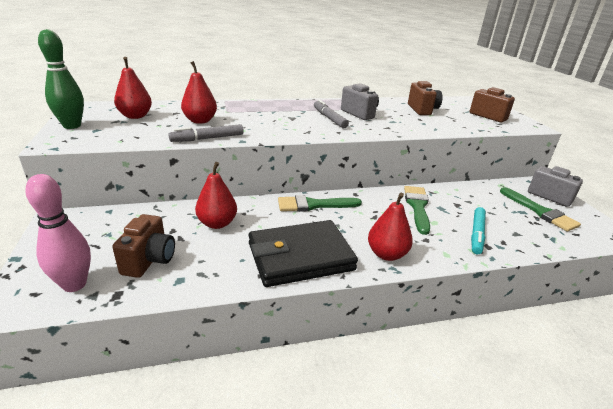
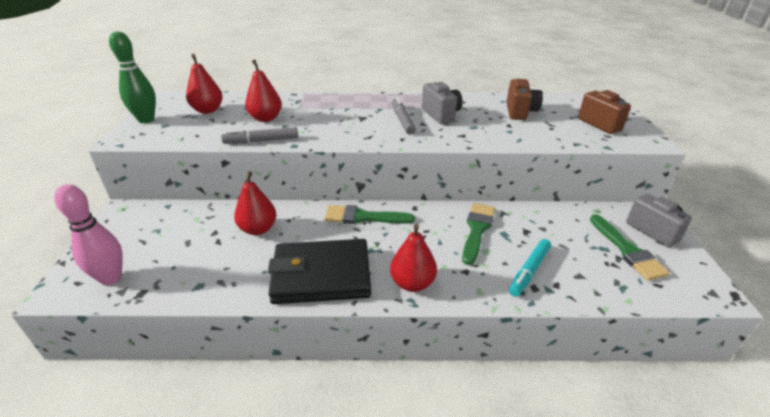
camera: 15 degrees right, 5 degrees up
(149, 260) = (181, 262): brown camera -> none

